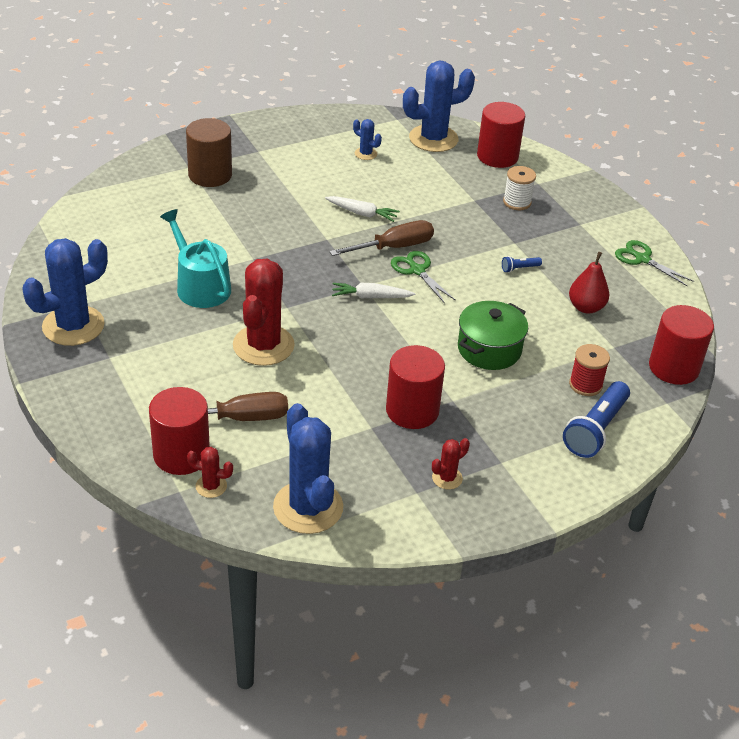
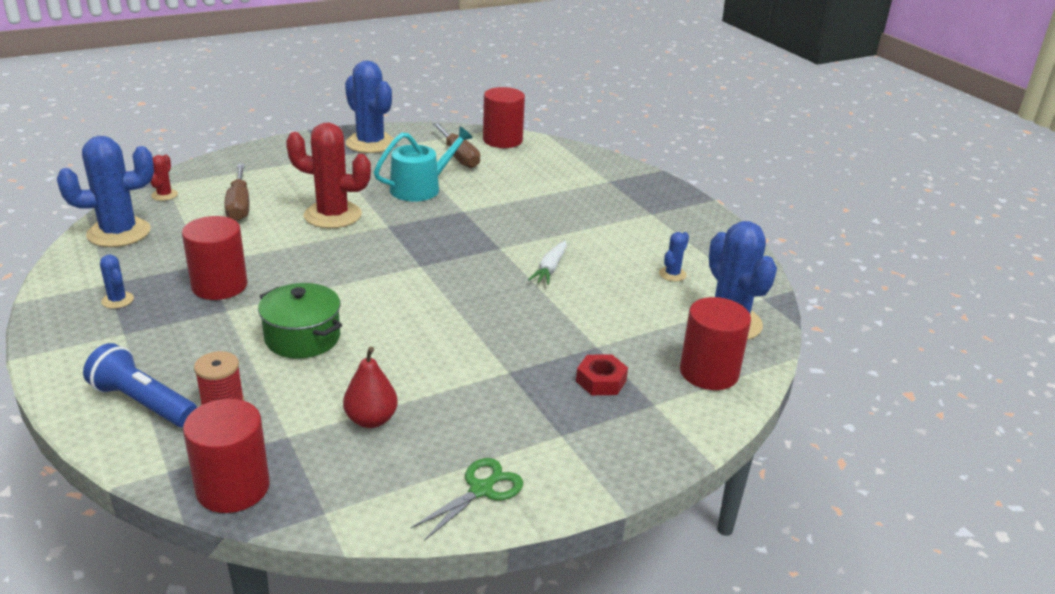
camera: 90 degrees right, 10 degrees down
(181, 455) = (205, 184): red cylinder -> red cylinder (502, 140)
(210, 175) = (598, 190): brown cylinder -> none
(370, 297) = (401, 269): white carrot -> none
(393, 247) = (488, 285): brown screwdriver -> brown screwdriver (458, 156)
(417, 270) = (447, 298): green scissors -> none
(447, 478) = (117, 300): red cactus -> blue cactus
(517, 202) = (601, 381): white spool -> red nut
(519, 268) = (453, 371): blue flashlight -> none

